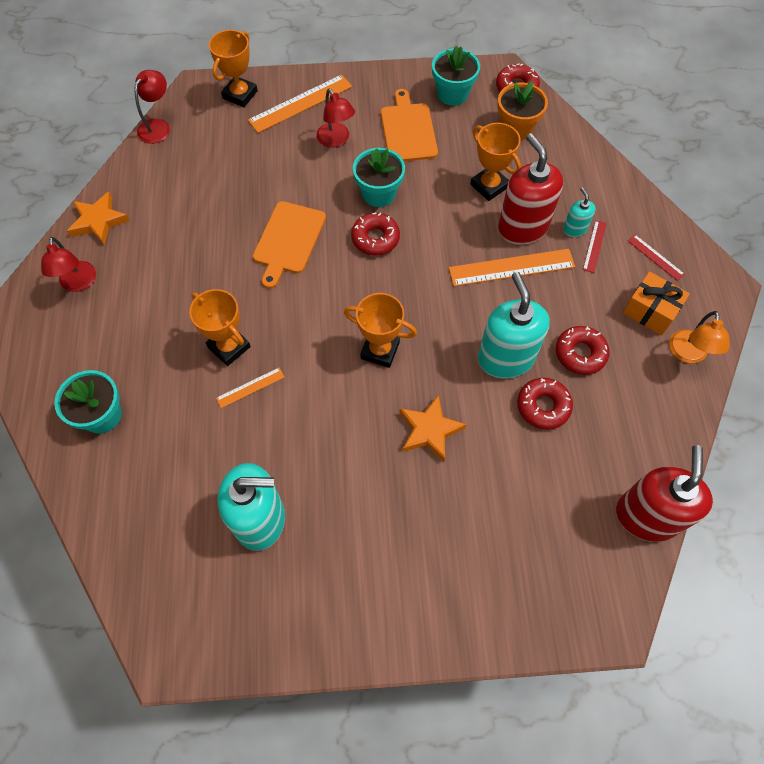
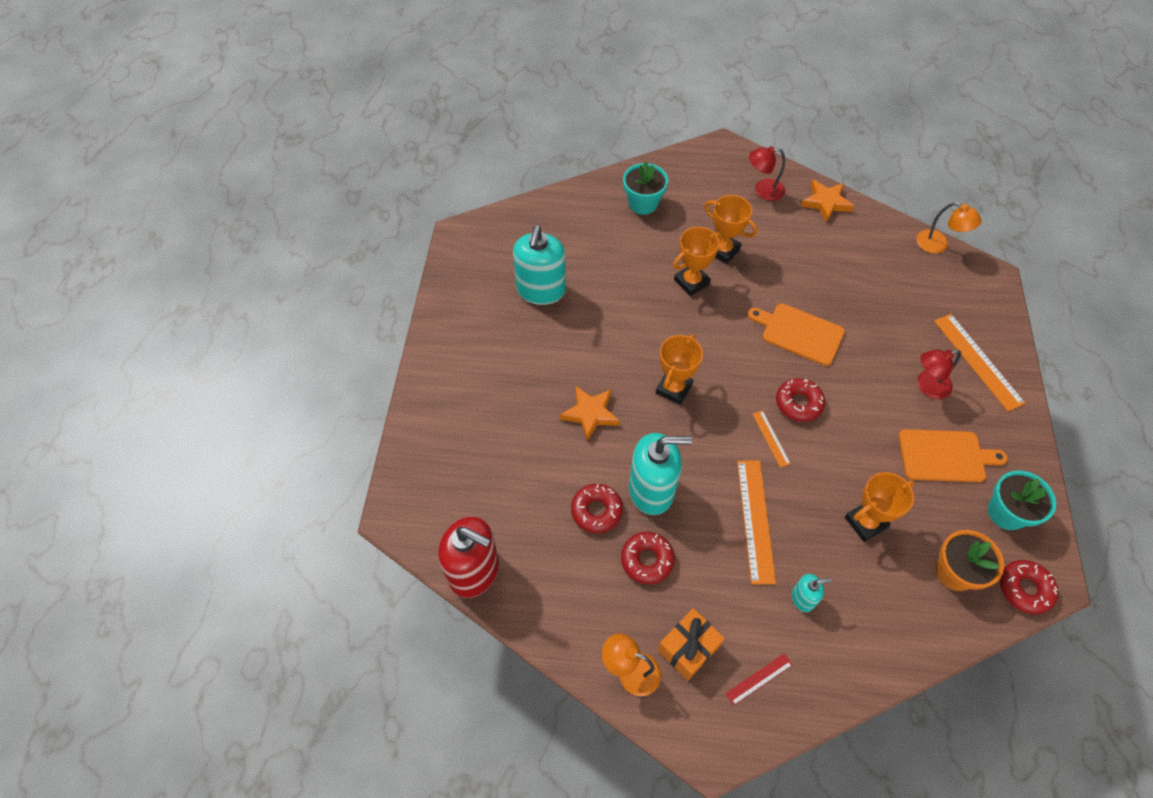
camera: 100 degrees right, 5 degrees down
(158, 126) = (938, 245): red lamp -> orange lamp
(240, 95) = (986, 310): orange trophy -> orange trophy (723, 250)
(250, 387) = (651, 293): orange ruler -> orange ruler (771, 438)
(379, 194) = (855, 414): turquoise flower pot -> none
(522, 227) = (807, 543): red soap dispenser -> none
(594, 246) = (778, 614): red ruler -> none

